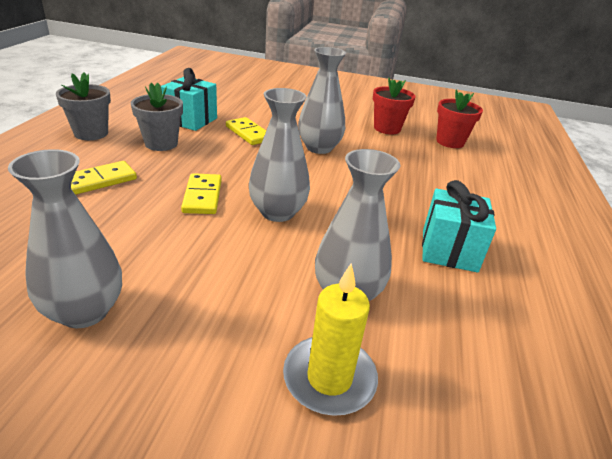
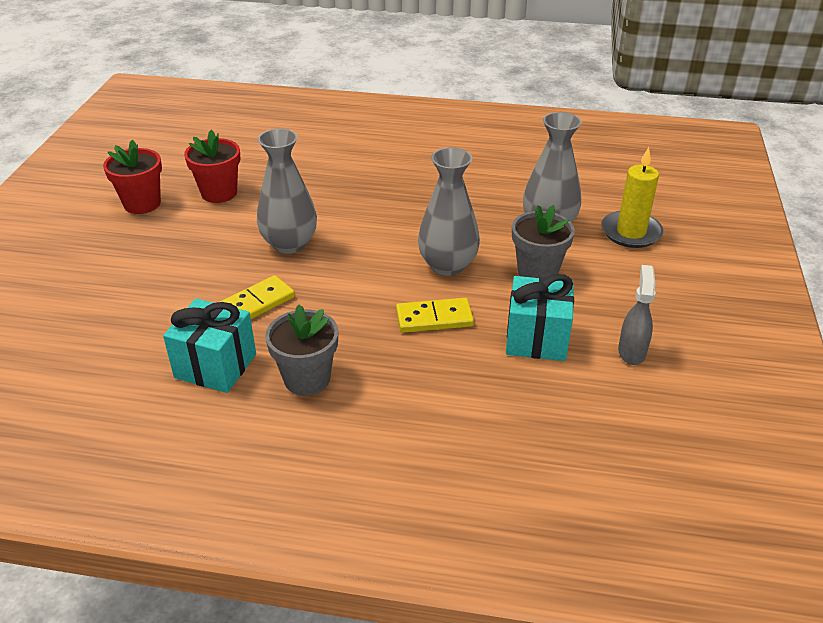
camera: 90 degrees left, 5 degrees up
(84, 311) = (631, 351): grey vase -> grey spray bottle
(91, 133) = (286, 462): grey flower pot -> grey flower pot (537, 272)
(100, 180) = (426, 407): yellow domino -> none
(449, 250) = (472, 176): turquoise gift -> turquoise gift (536, 339)
(450, 142) = (252, 153): red flower pot -> red flower pot (142, 204)

